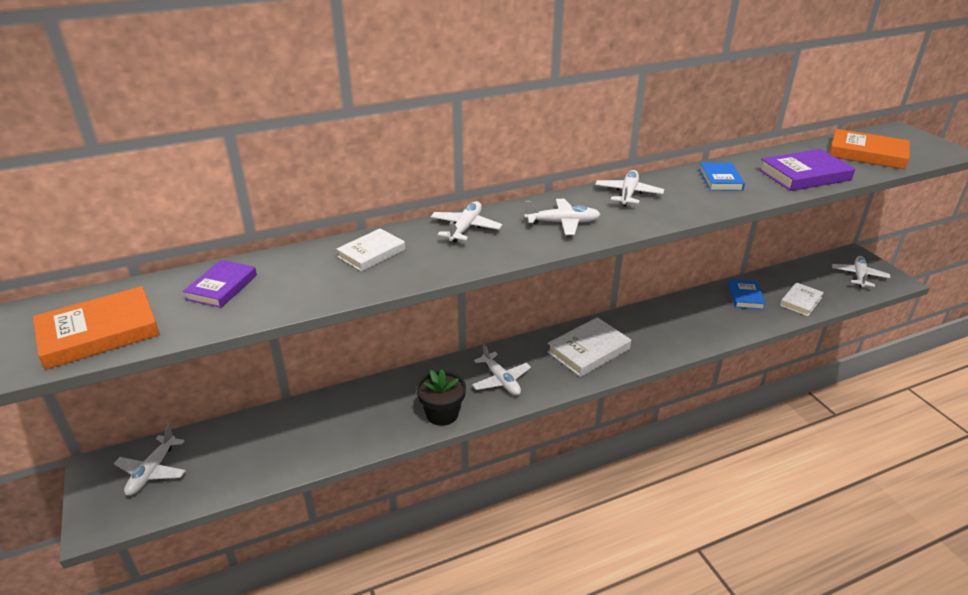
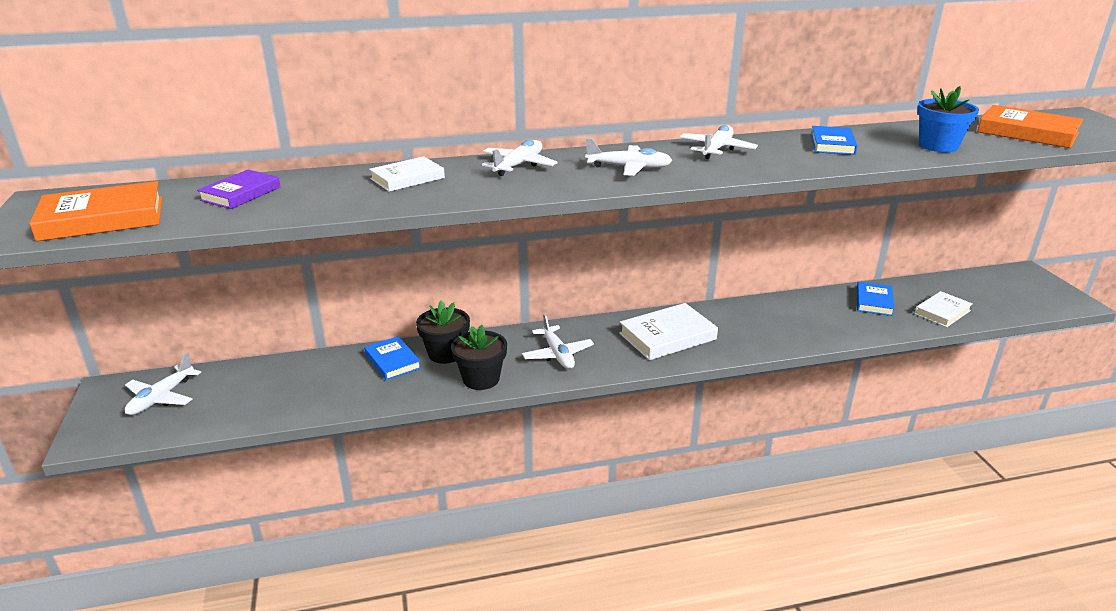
camera: 10 degrees right, 5 degrees down
(357, 405) = (392, 361): none -> blue book
(402, 391) = (445, 353): none -> black flower pot
(804, 175) = (938, 146): purple book -> blue flower pot
(859, 276) = (1025, 293): white plane -> none

